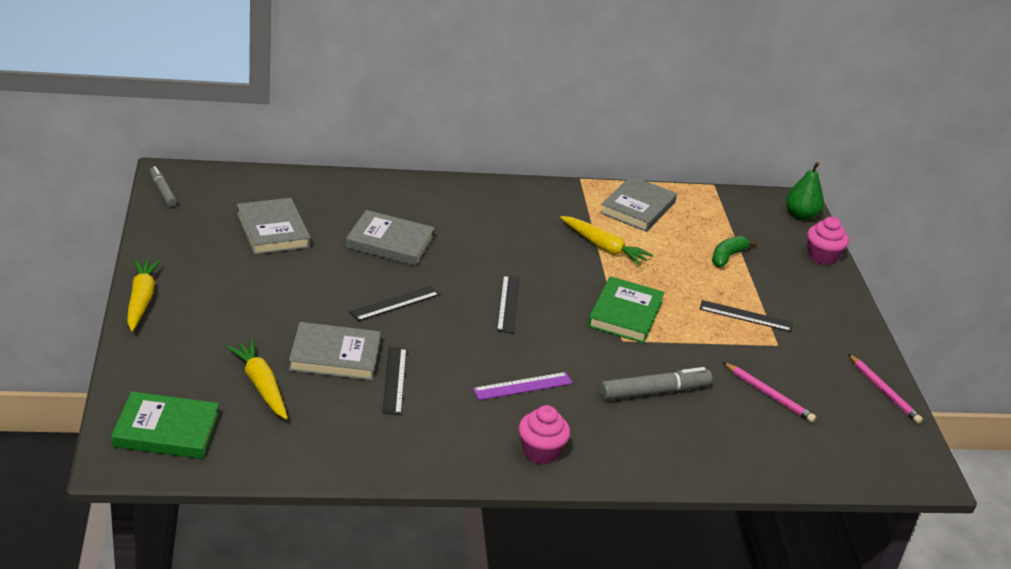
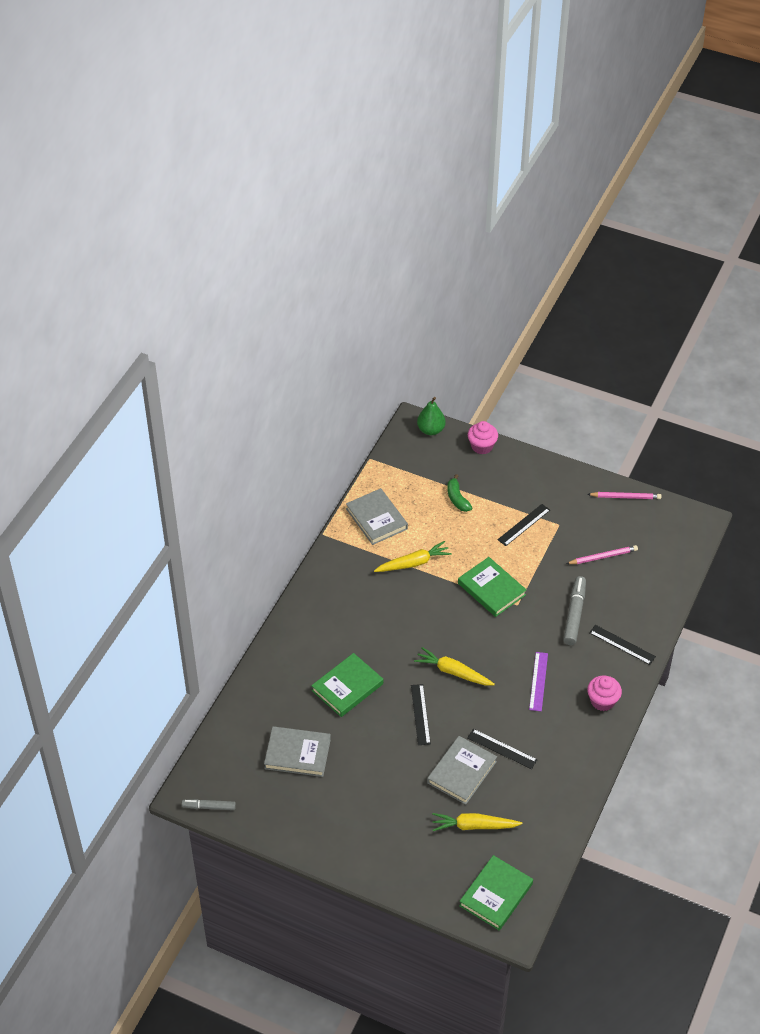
camera: 55 degrees left, 15 degrees up
(141, 300) = (346, 865): yellow carrot -> yellow carrot (453, 672)
(390, 242) = (347, 687): grey book -> green book
(508, 303) = (450, 649): black ruler -> black ruler (622, 645)

